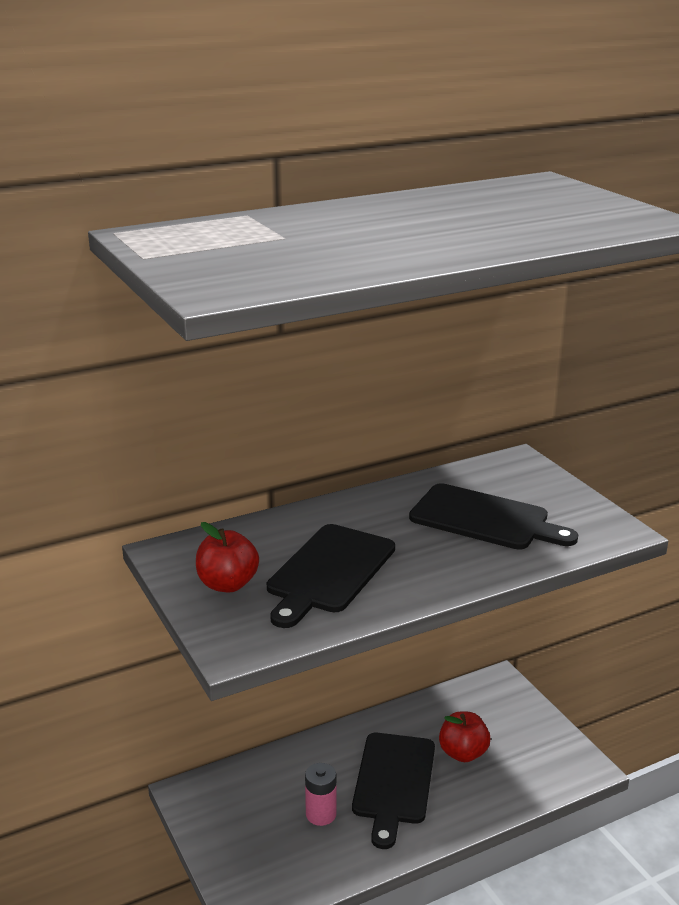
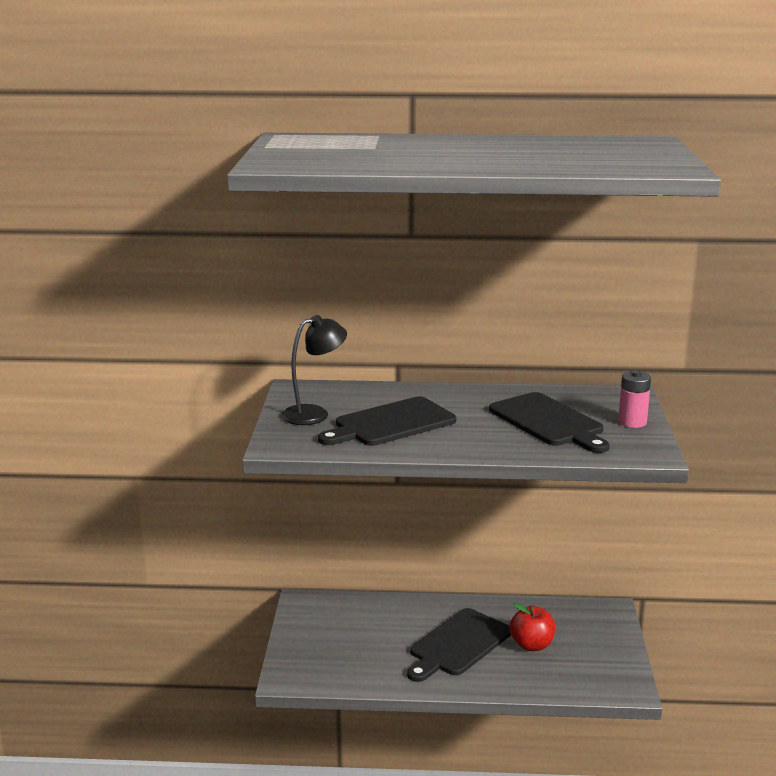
camera: 30 degrees right, 5 degrees down
(227, 584) = (314, 414): red apple -> black lamp
(321, 814) = (385, 645): pink battery -> pink battery (632, 422)

